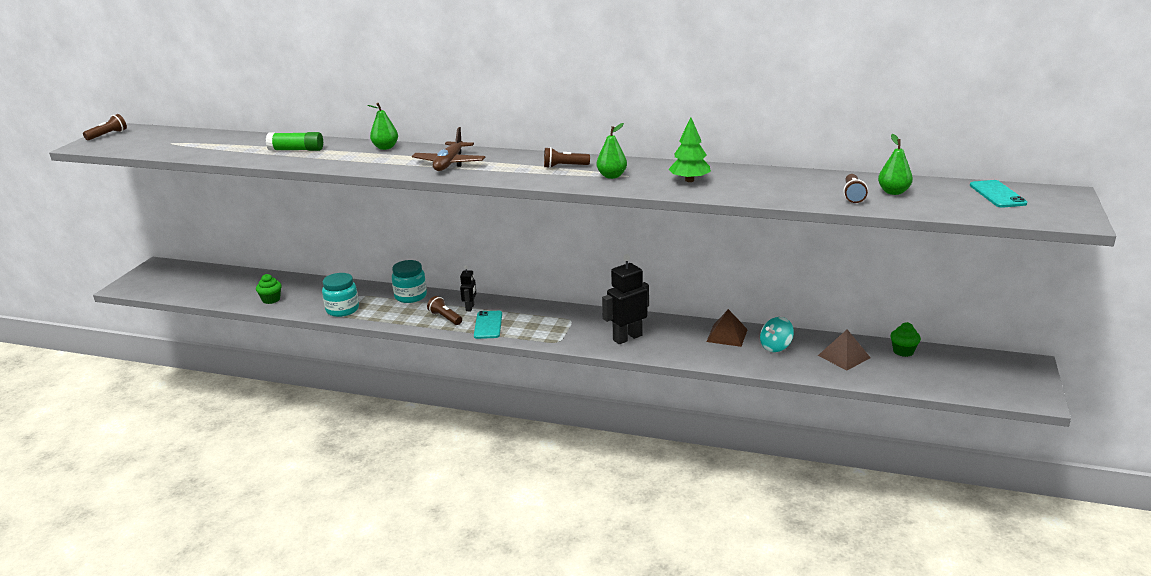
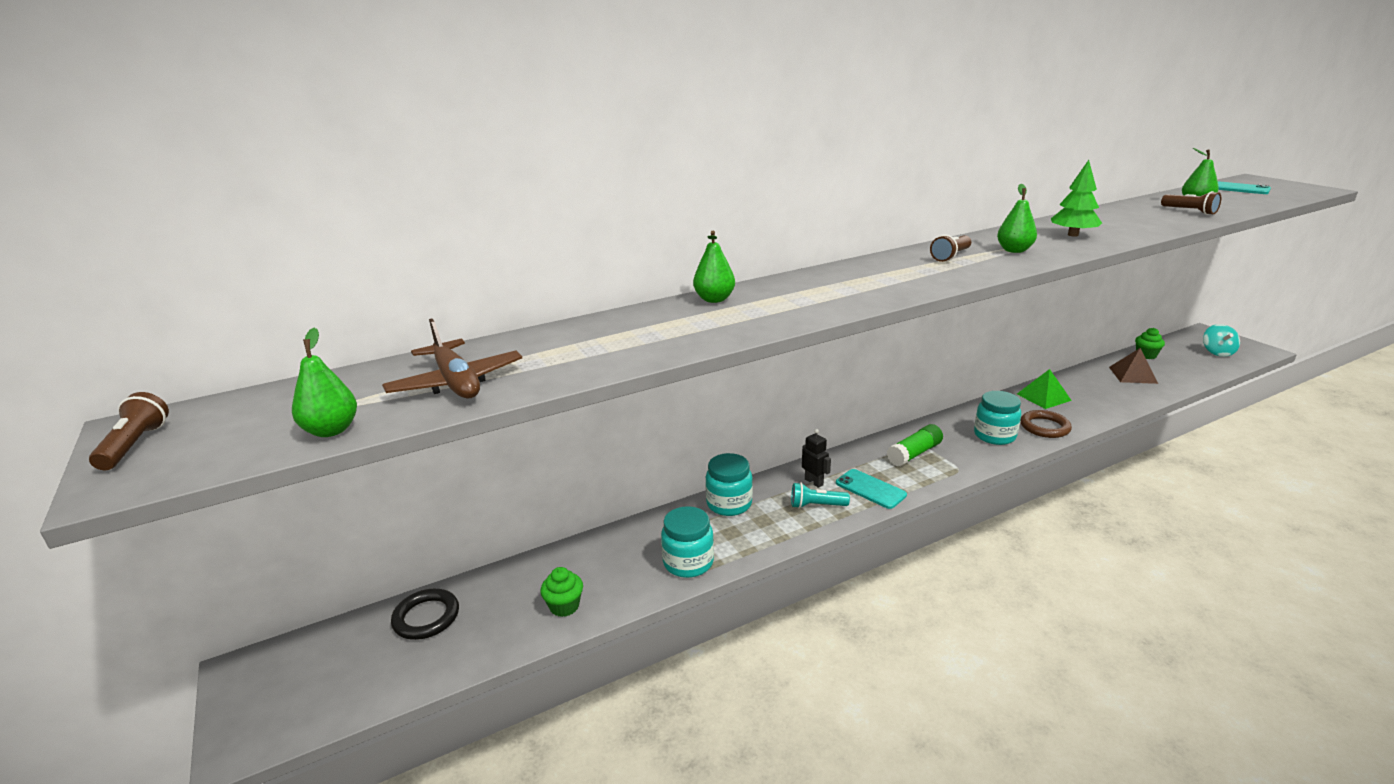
camera: 45 degrees left, 0 degrees up
(150, 150) = (331, 430): none -> green pear
(227, 278) = (426, 617): none -> black ring
(296, 150) = (605, 340): green glue stick -> green glue stick (914, 453)
(445, 318) = (816, 505): brown flashlight -> turquoise flashlight
(449, 163) = (843, 289): brown plane -> brown plane (456, 382)
(627, 338) = (994, 436): black robot -> turquoise jar
(673, 350) = (1044, 427): none -> brown ring
(727, 335) = (1043, 397): brown pyramid -> green pyramid
(775, 347) = (1087, 389): turquoise spinning top -> turquoise spinning top (1217, 352)

